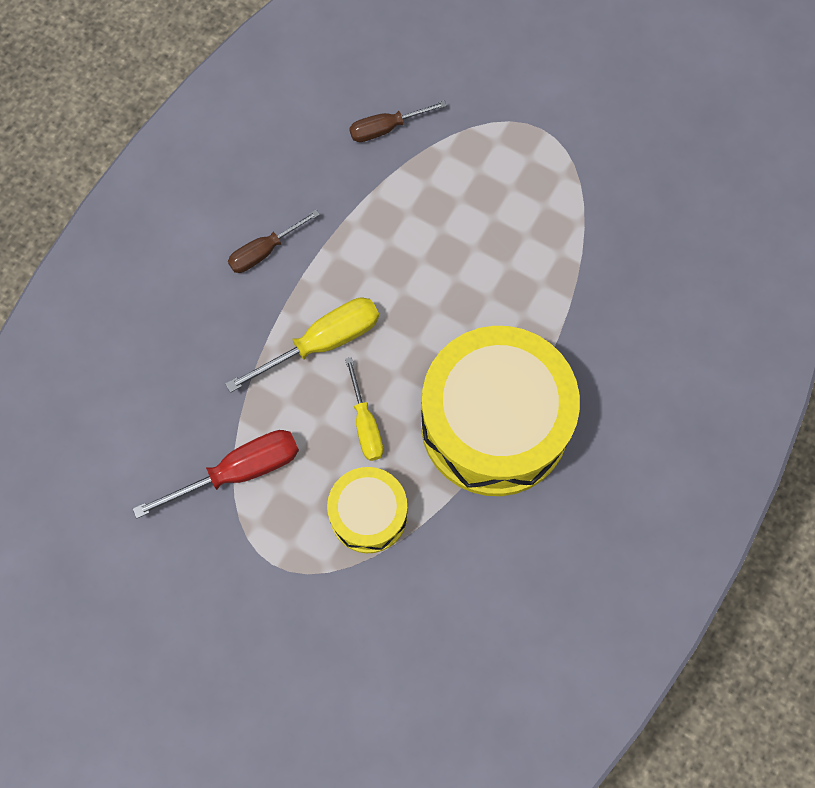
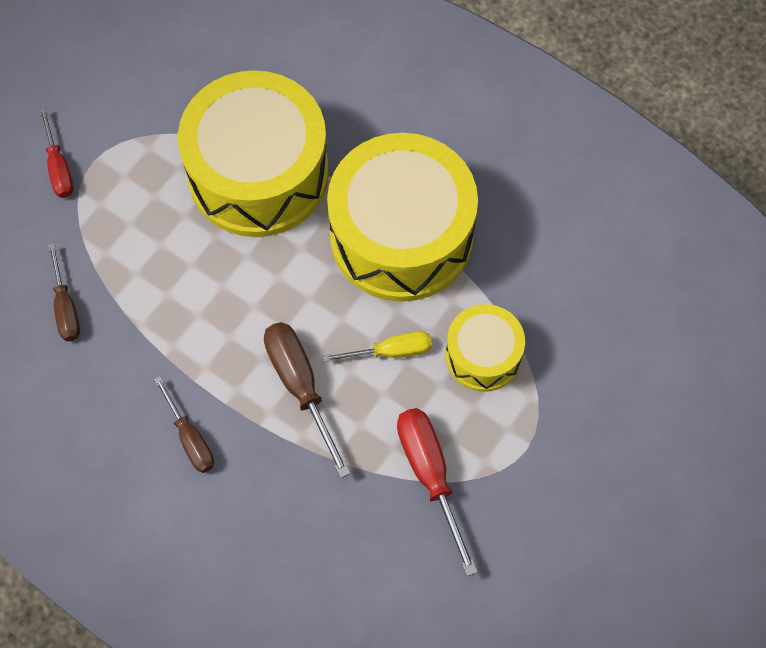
camera: 85 degrees left, 5 degrees down
(322, 342) = (300, 387): yellow screwdriver -> brown screwdriver
(531, 100) = (59, 167): none -> red screwdriver
(548, 279) = (258, 173): none -> yellow drum

